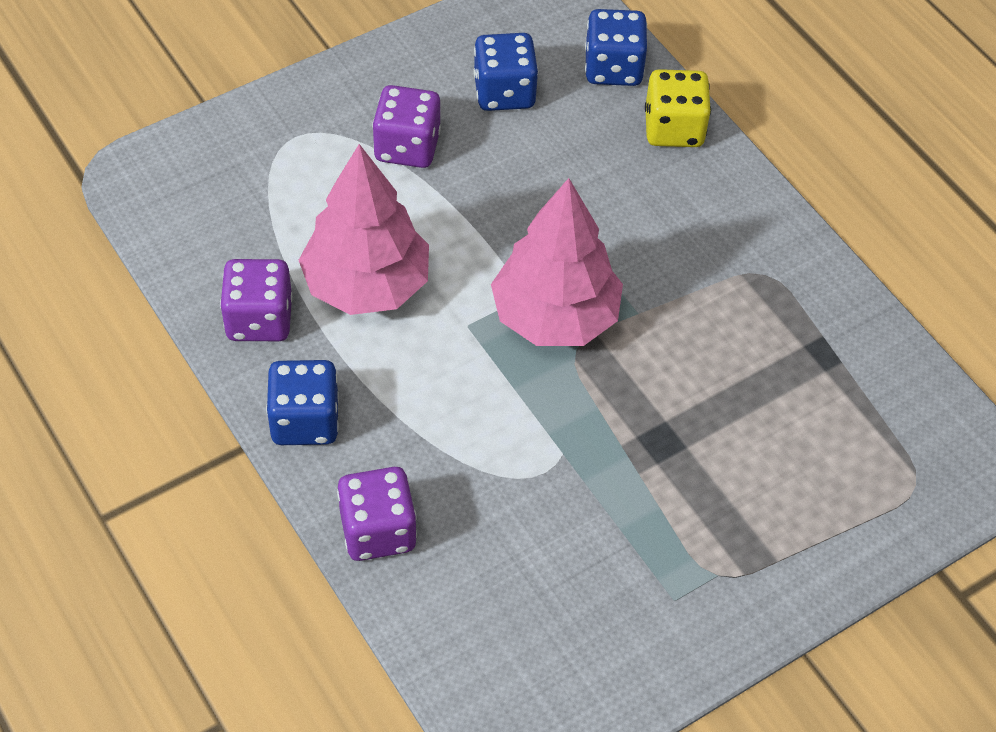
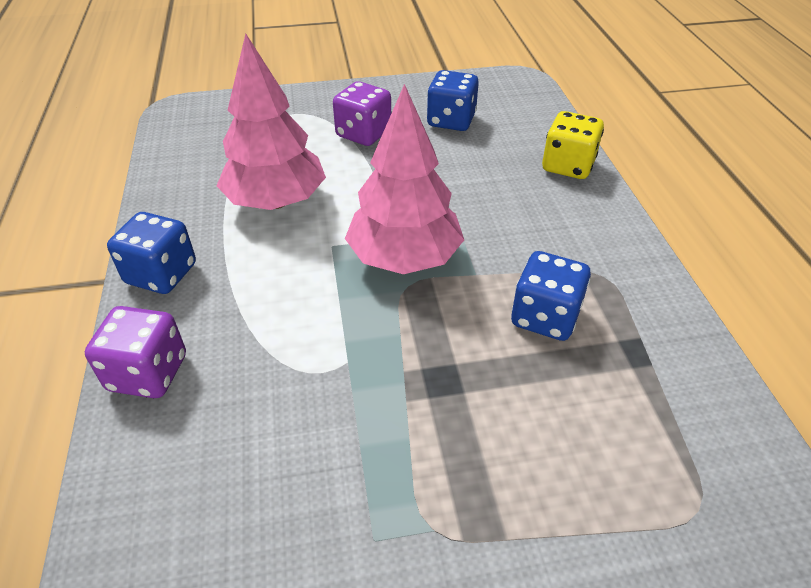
camera: 25 degrees right, 10 degrees down
(259, 319) = (185, 202): purple dice -> none
(613, 68) = (538, 124): blue dice -> blue dice (545, 317)

